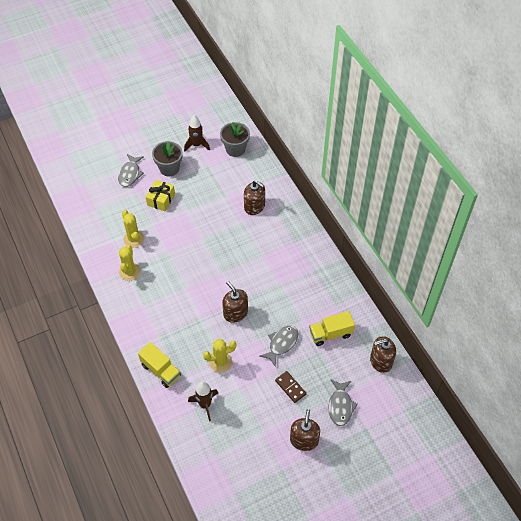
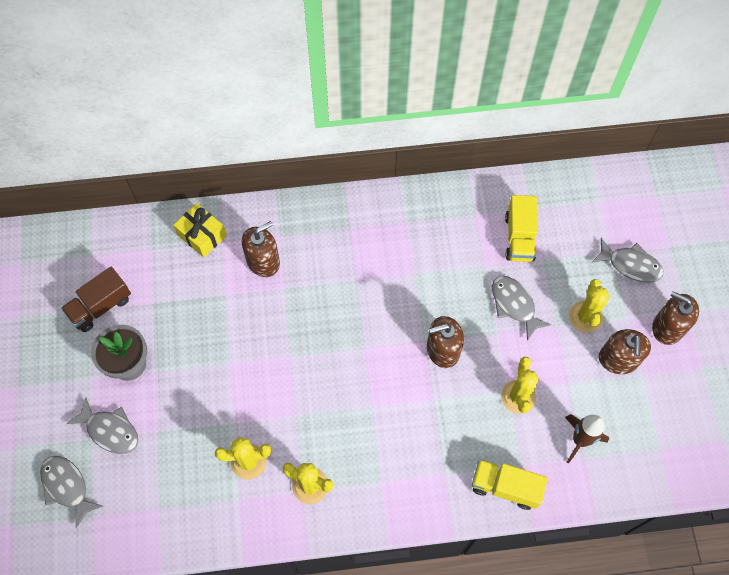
camera: 70 degrees left, 10 degrees up
(95, 167) = (67, 486): none -> grey fish
(161, 200) = (187, 395): yellow gift -> yellow gift (202, 235)
(161, 370) = (505, 487): yellow truck -> yellow truck turned 135 degrees counterclockwise
(196, 145) = (100, 306): brown rocket -> brown truck
(235, 149) = (138, 251): grey flower pot -> none
(290, 387) = (585, 317): brown domino -> yellow cactus
(380, 361) = (579, 193): brown soap dispenser -> brown soap dispenser (618, 359)

